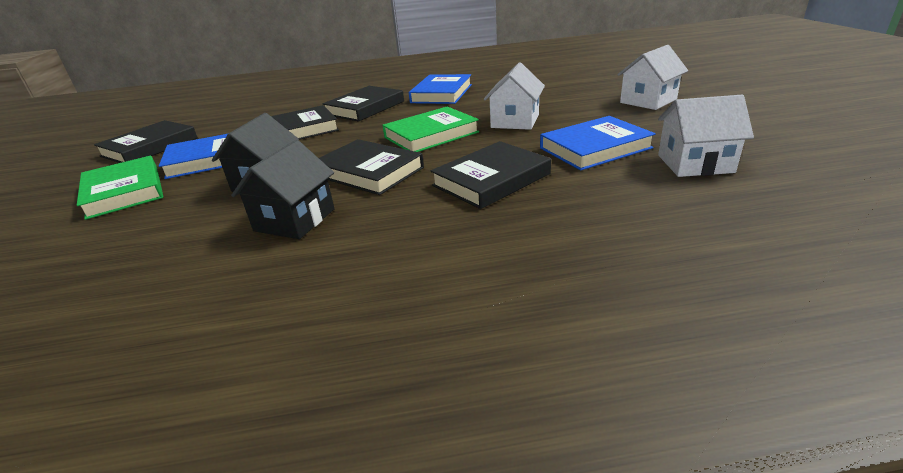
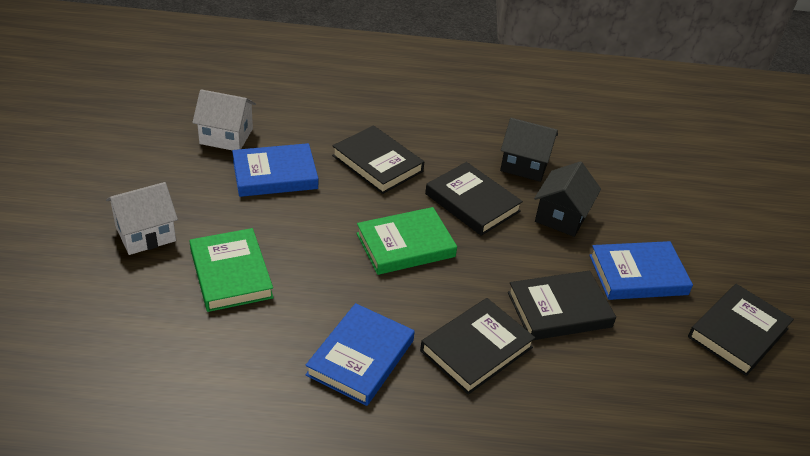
camera: 175 degrees left, 10 degrees up
(124, 191) = (692, 242): green book -> green book (231, 274)
(295, 220) = (524, 165): black house -> black house turned 75 degrees clockwise
(491, 180) = (377, 163): black book -> black book turned 75 degrees clockwise
(515, 121) = (310, 242): white house -> none

